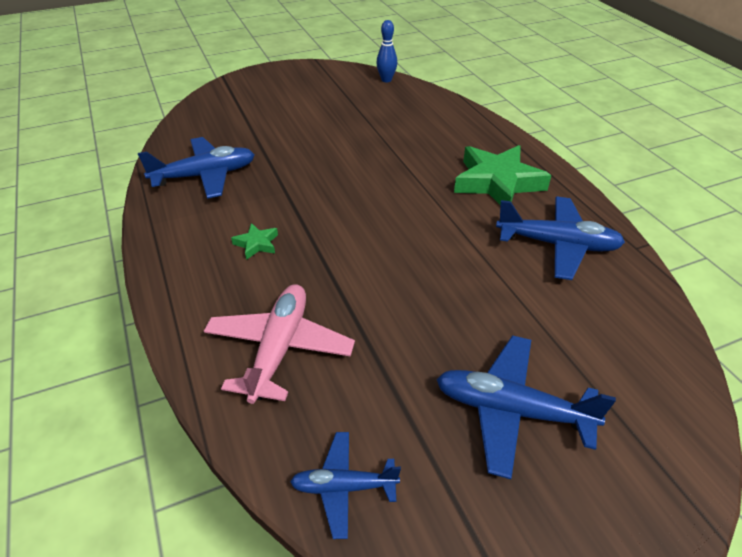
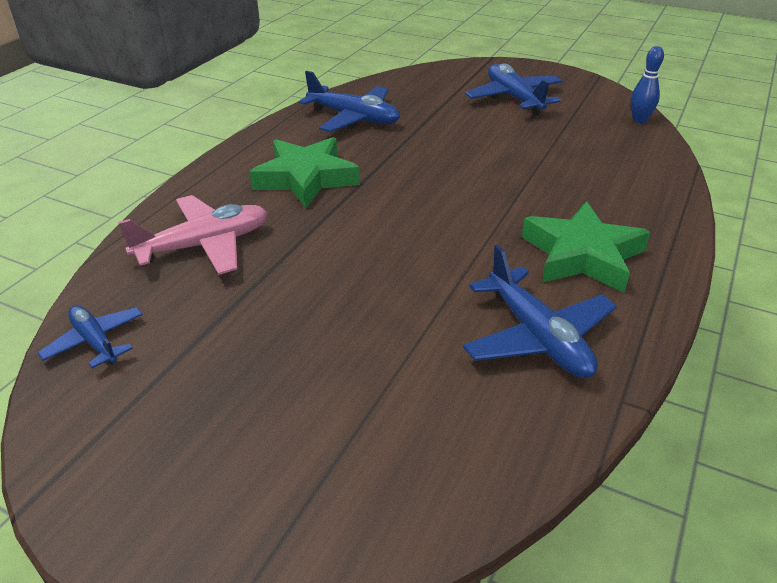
camera: 50 degrees right, 5 degrees down
(256, 244) = (306, 178): green star -> green star, size x2.27
(511, 410) = (257, 400): blue plane -> blue plane (514, 98)

